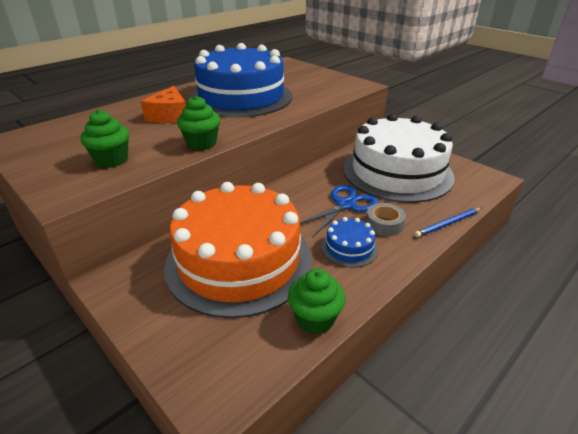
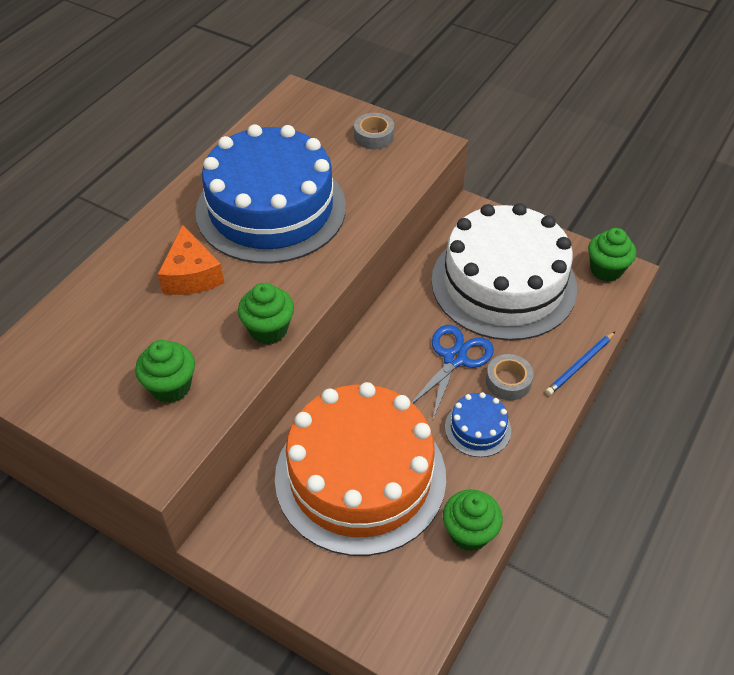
camera: 15 degrees left, 15 degrees up
(325, 79) = (374, 136): none -> grey tape
(479, 175) = (606, 270): none -> green cupcake

